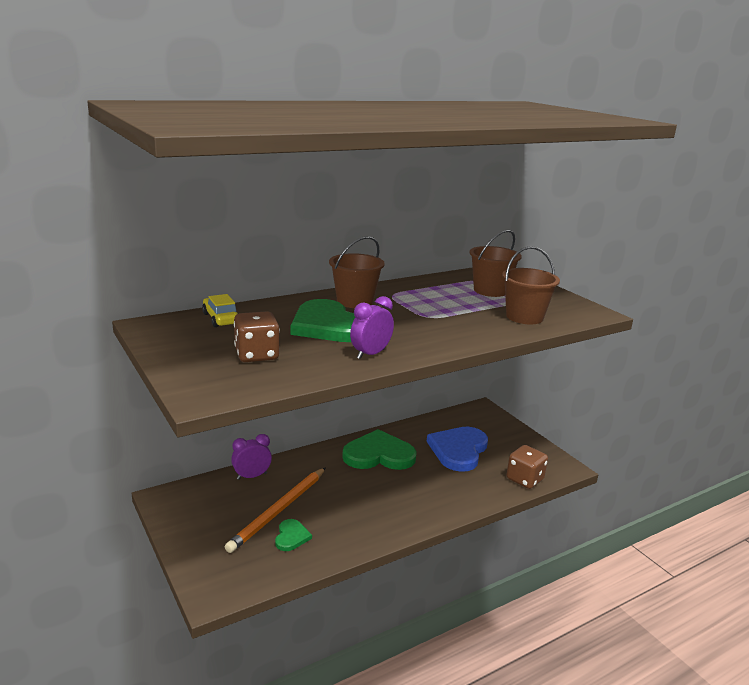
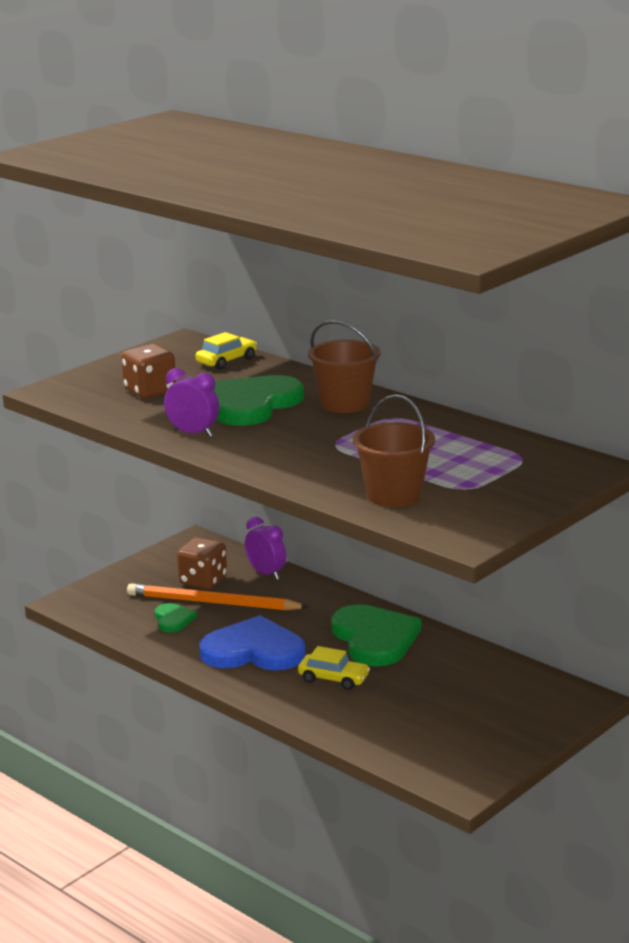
camera: 75 degrees right, 0 degrees up
(291, 536) = (173, 619): green heart -> green heart turned 90 degrees counterclockwise
(423, 482) = (333, 679): none -> yellow car
(458, 450) = (436, 693): blue heart -> blue heart (253, 651)
(490, 291) = (482, 467): brown bucket -> none
(524, 479) = (400, 754): brown dice -> brown dice (203, 581)

